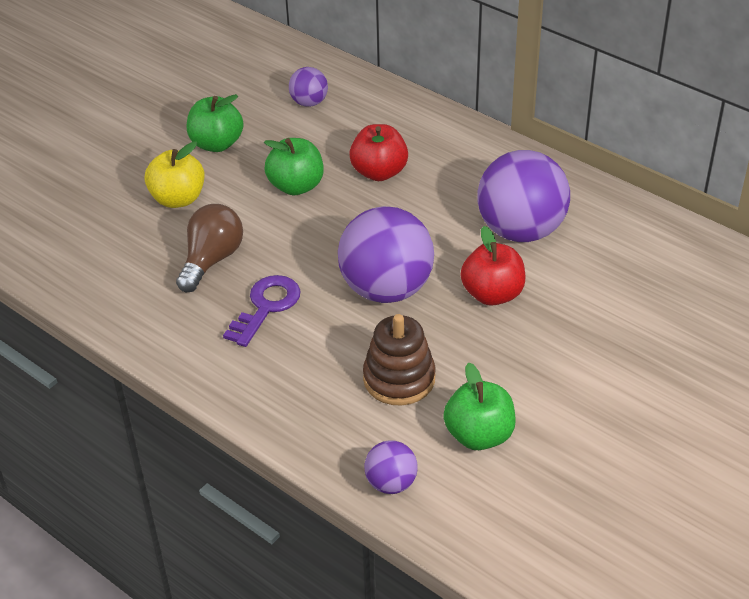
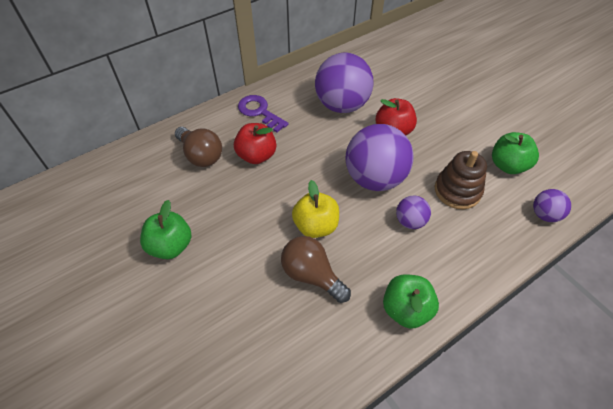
camera: 75 degrees left, 10 degrees up
(178, 199) = (227, 286): yellow apple -> yellow apple (315, 226)
(266, 307) = (374, 249): purple key -> purple key (259, 112)
(296, 186) = (249, 204): green apple -> green apple (406, 309)
(309, 102) = (155, 177): purple ball -> purple ball (410, 221)
(358, 126) = (201, 155): none -> brown light bulb

